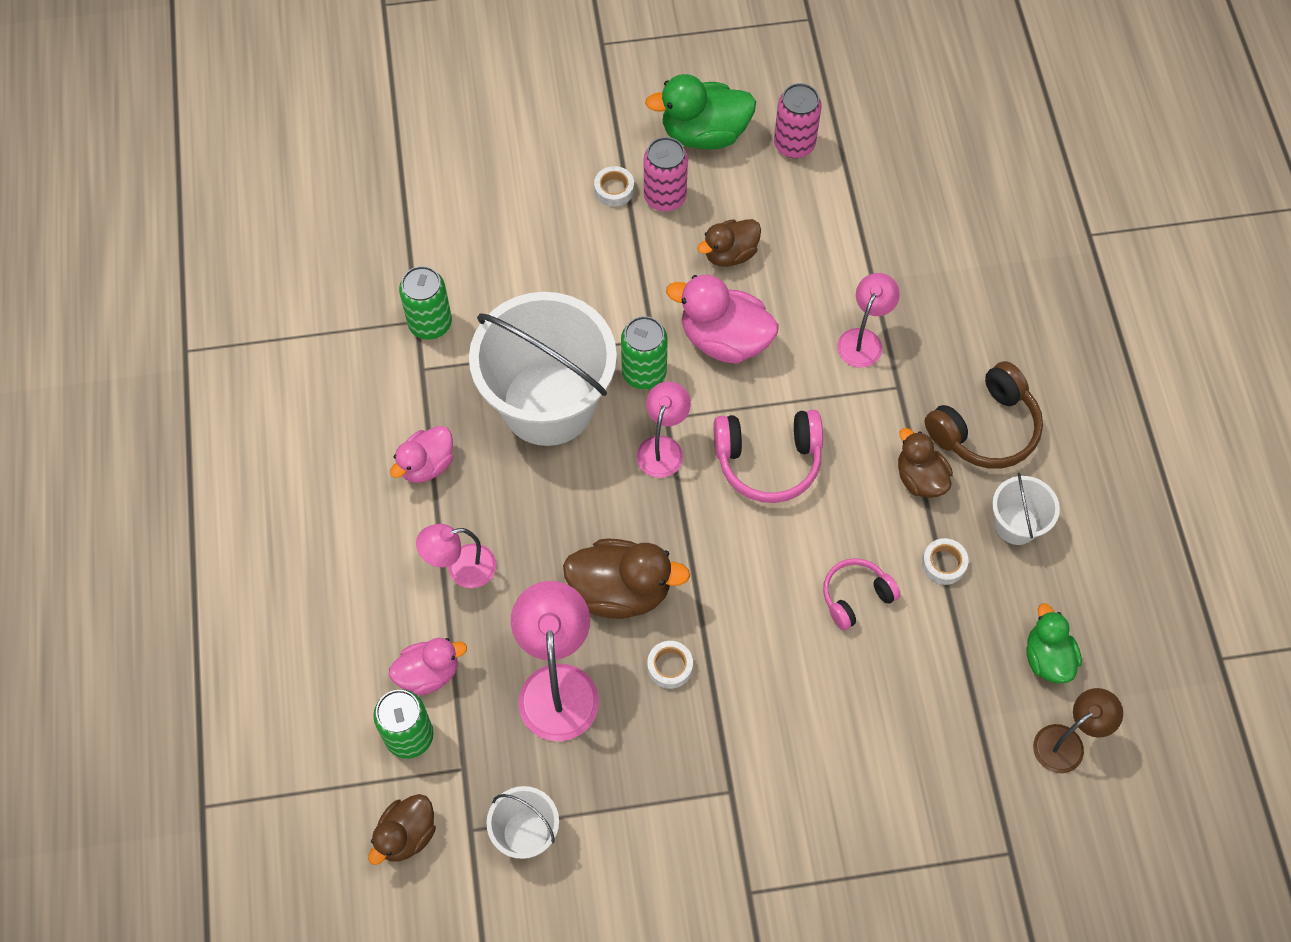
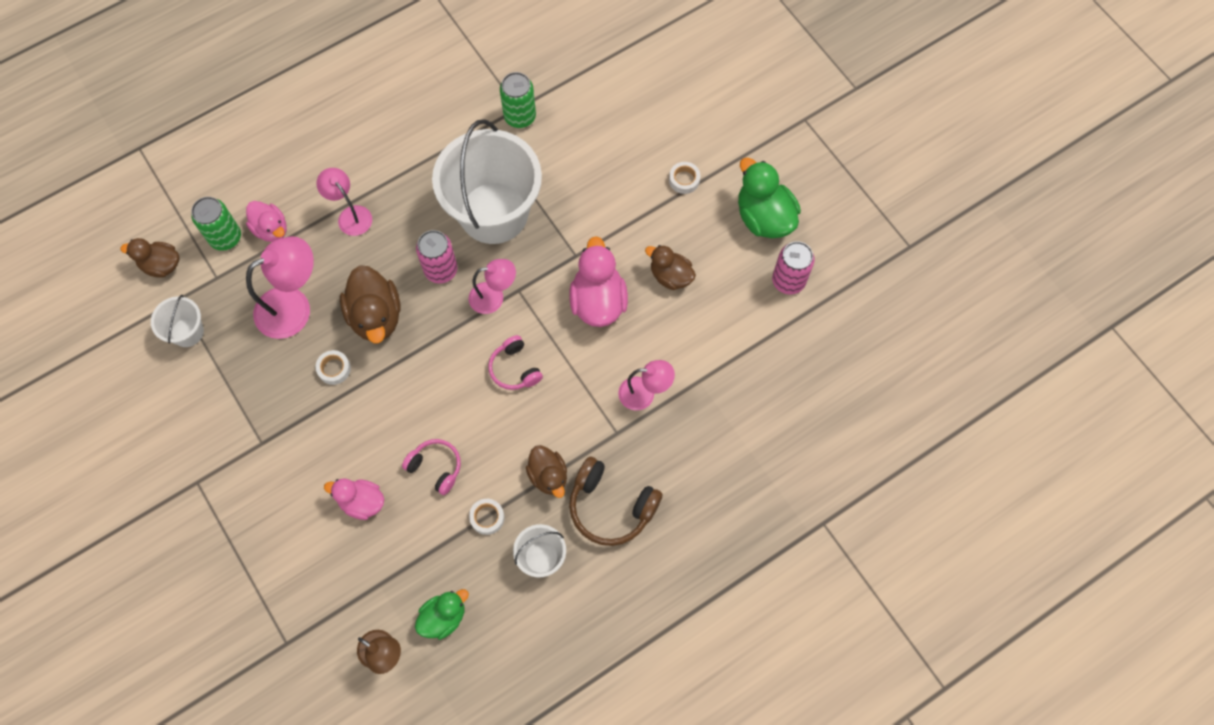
camera: 65 degrees right, 5 degrees up
(427, 465) = (415, 162): pink duck -> pink duck (362, 502)
(644, 372) = (546, 261): green can -> none
(665, 197) = (695, 214): pink can -> pink can (441, 270)
(768, 461) = (514, 369): pink headphones -> pink headphones, size x0.63
(920, 478) = (548, 476): brown duck -> brown duck turned 120 degrees clockwise

